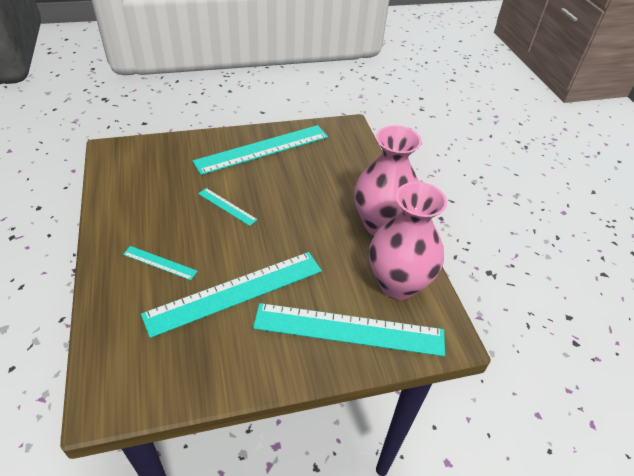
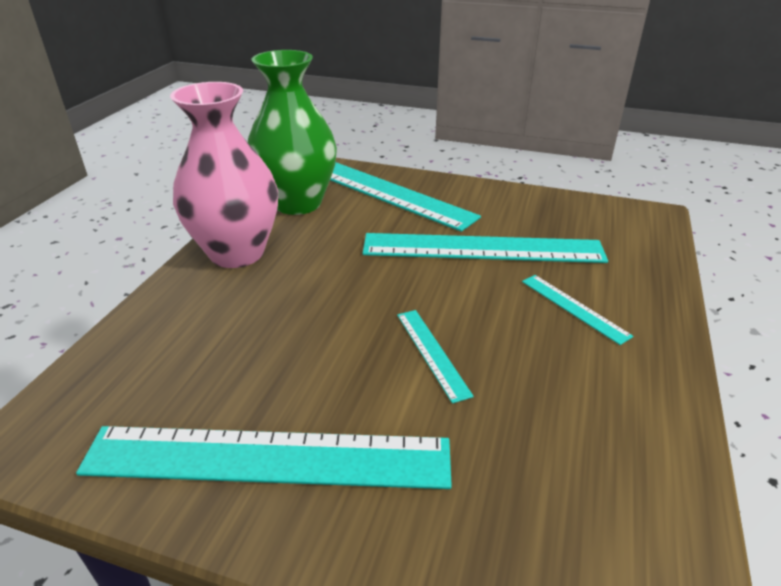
camera: 145 degrees left, 10 degrees down
(398, 284) = (297, 203): pink vase -> green vase

